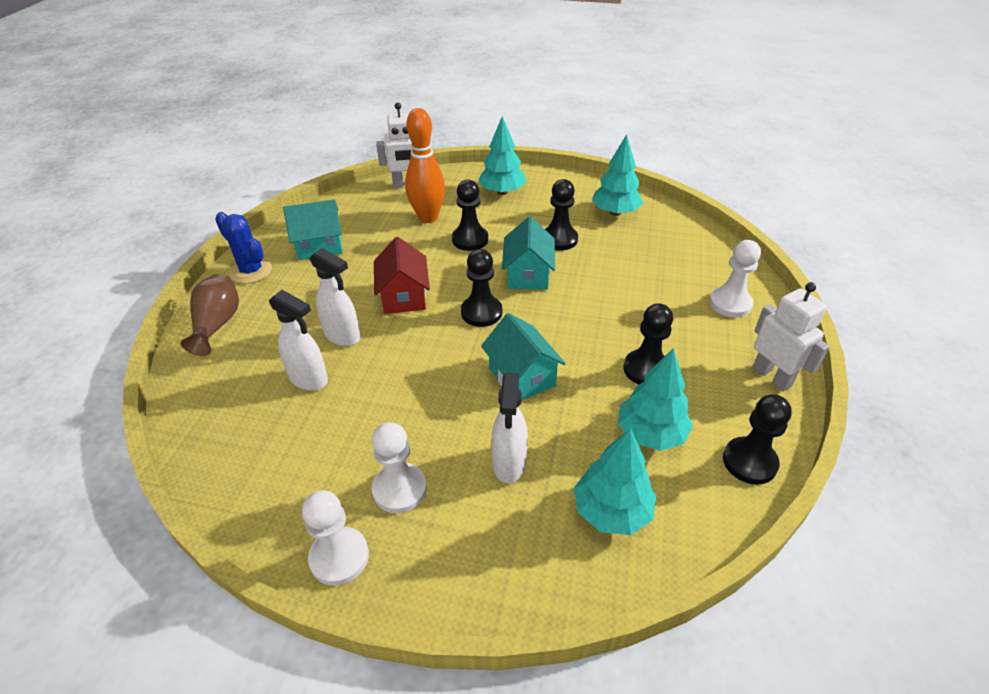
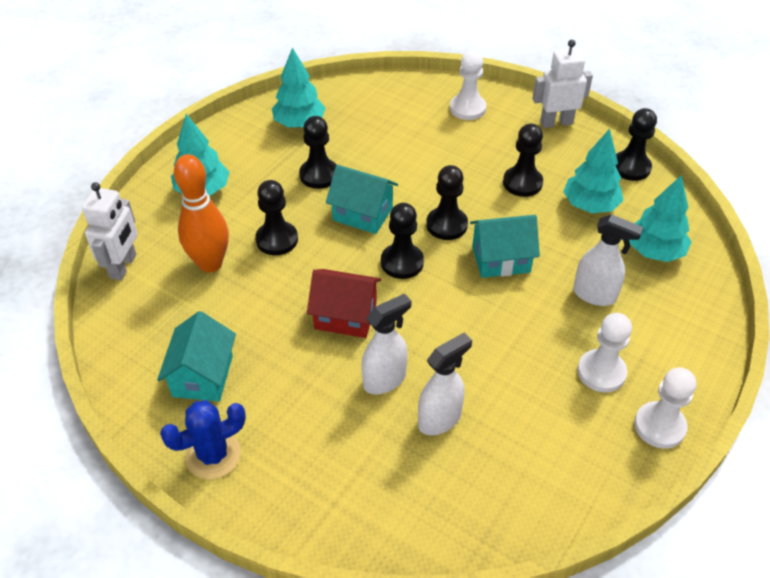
camera: 70 degrees left, 5 degrees up
(217, 325) = (306, 500): brown vase -> none
(546, 329) = (446, 225): none -> black pawn

